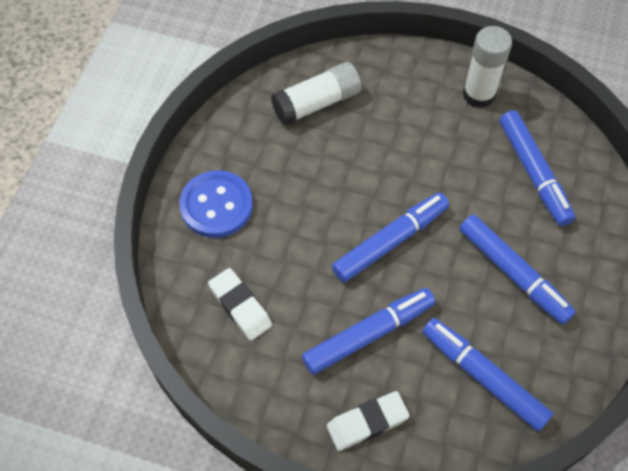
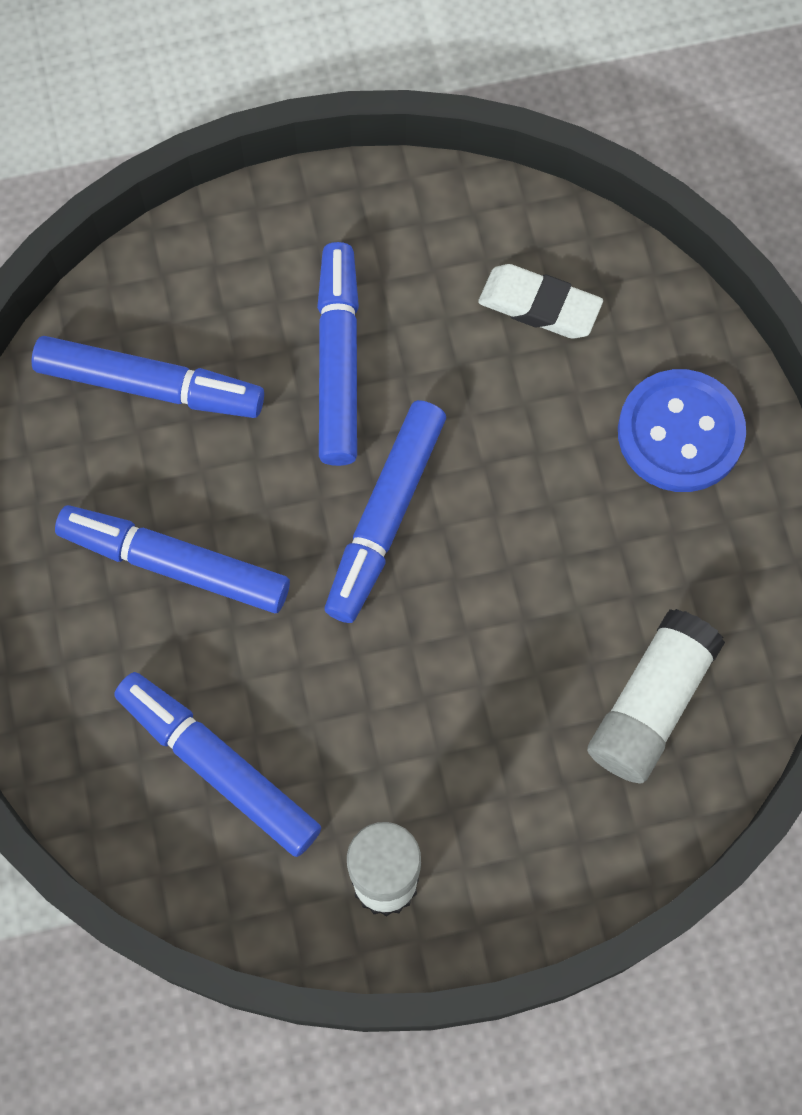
camera: 150 degrees right, 10 degrees up
(367, 422) = (276, 248): white eraser -> none
(368, 334) = (338, 361): blue marker -> blue marker turned 150 degrees clockwise

